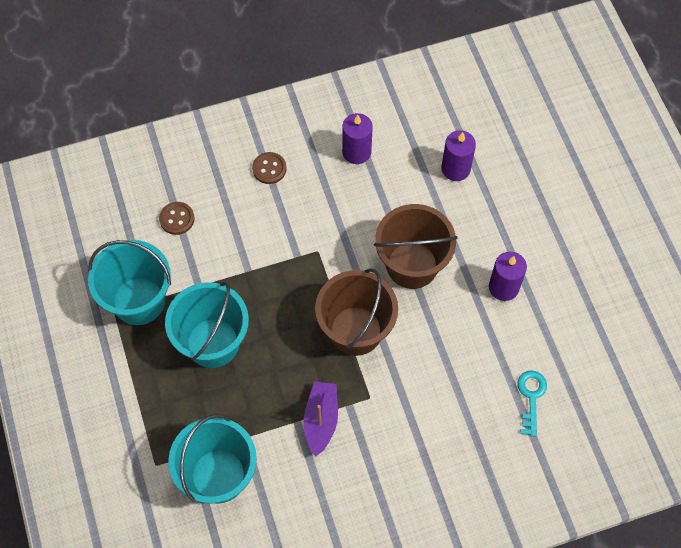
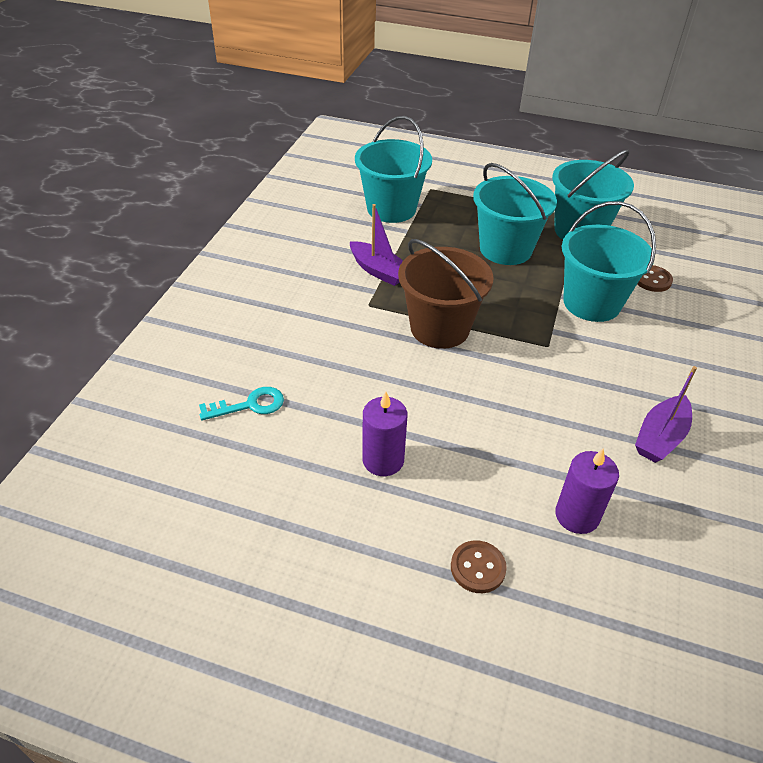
camera: 125 degrees right, 20 degrees down
(242, 246) = (591, 303): none -> turquoise bucket
(269, 169) = (677, 360): brown button -> brown button (477, 568)
(356, 152) = (660, 437): purple candle -> purple boat
(412, 265) = (475, 402): brown bucket -> none
(531, 397) = (249, 405): turquoise key -> turquoise key turned 60 degrees counterclockwise

